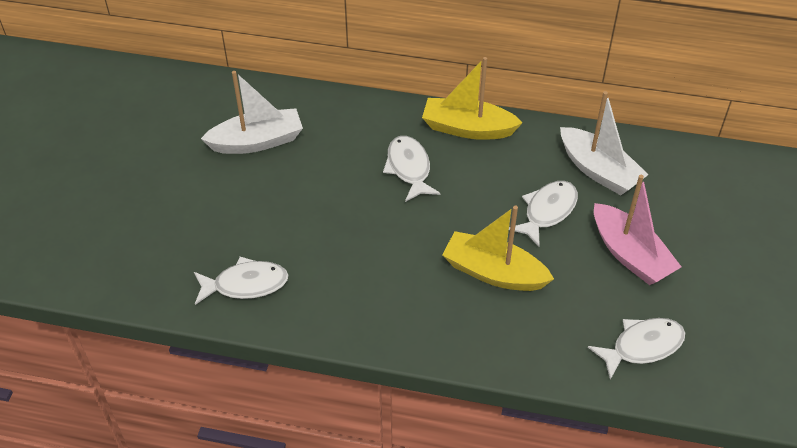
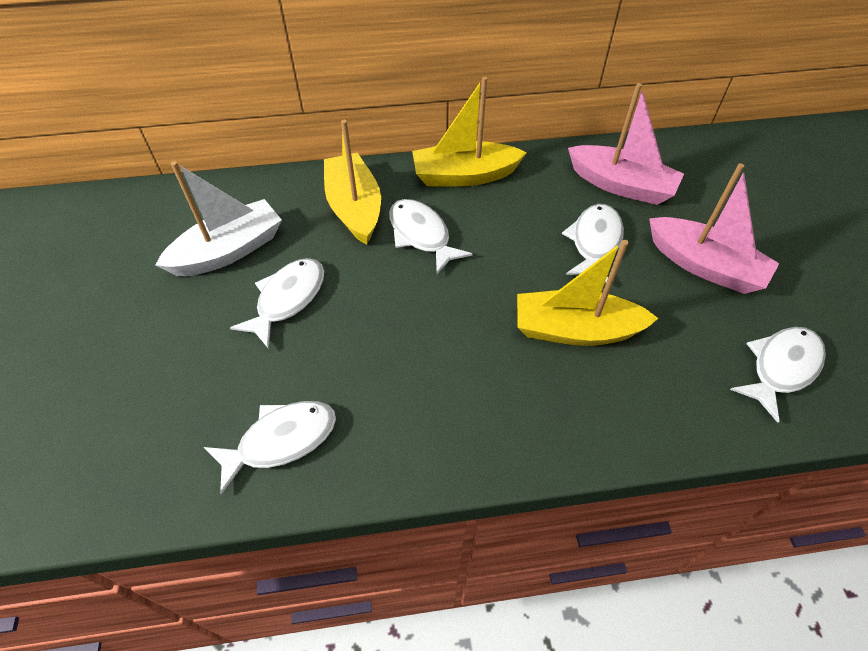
camera: 20 degrees left, 5 degrees up
(287, 190) = (287, 299): none -> white fish
(366, 132) = (354, 208): none -> yellow boat
(598, 171) = (621, 185): white boat -> pink boat

